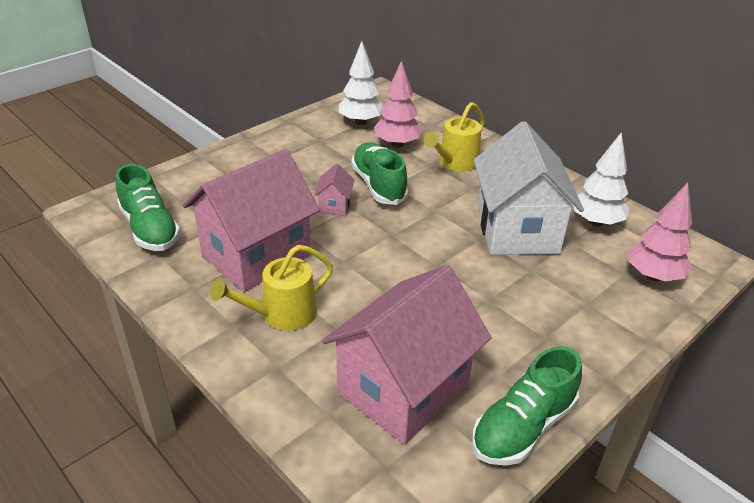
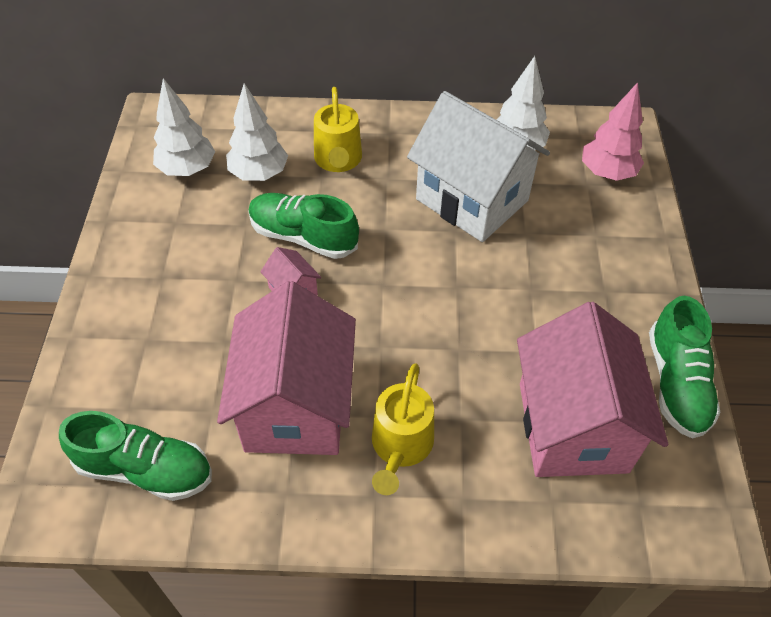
camera: 45 degrees left, 15 degrees up
(397, 144) = (259, 174): pink tree -> white tree

